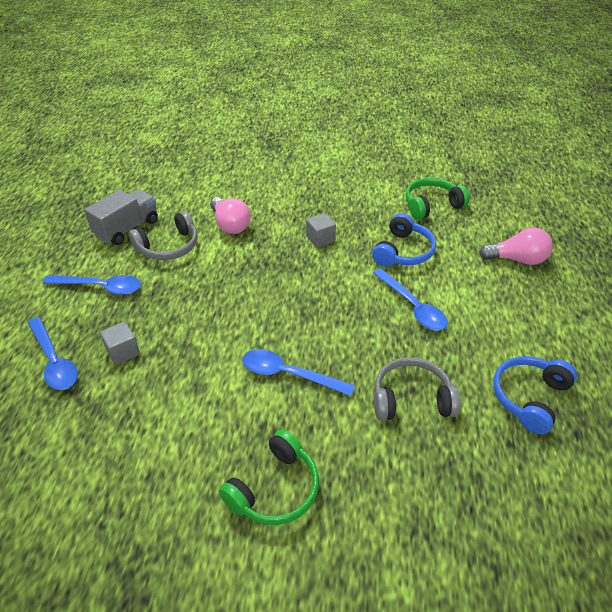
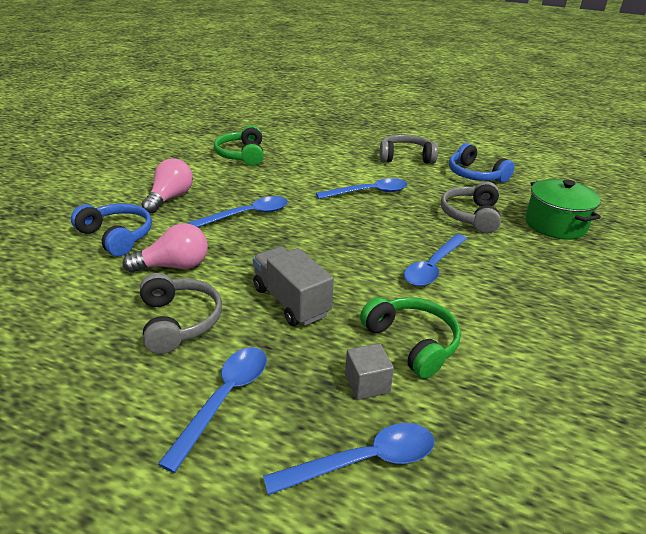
camera: 75 degrees left, 10 degrees down
(127, 228) = (100, 359): grey truck -> grey truck (291, 301)
(275, 489) = (563, 297): green headphones -> green headphones (412, 342)
(320, 239) = (247, 215): grey cube -> blue spoon
(403, 251) = (296, 181): blue headphones -> blue headphones (117, 236)
(439, 490) = (555, 224): none -> green pot
(517, 259) = (335, 143): pink light bulb -> pink light bulb (170, 198)
(527, 324) = (405, 158): none -> grey headphones

